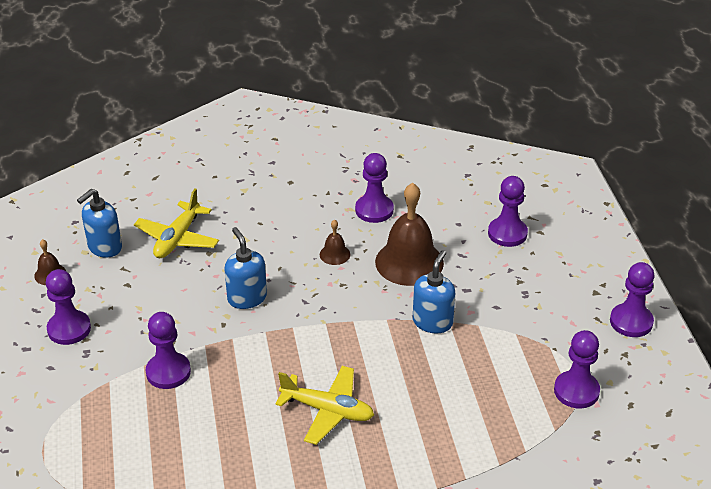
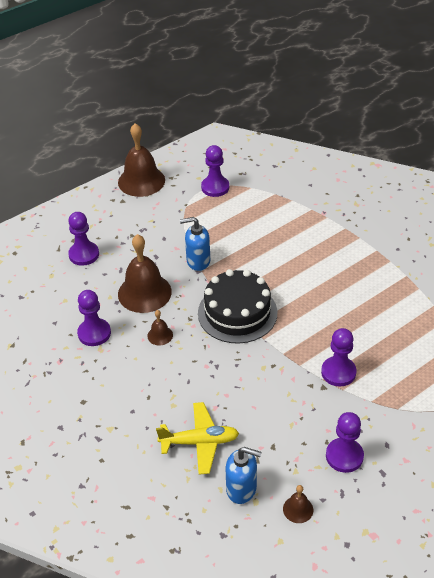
camera: 115 degrees left, 5 degrees up
(247, 298) = (238, 364): blue soap dispenser -> none
(321, 325) = (237, 313): none -> black cake
(327, 410) = (308, 280): yellow plane -> none
(631, 322) = (141, 181): purple pawn -> brown bell

